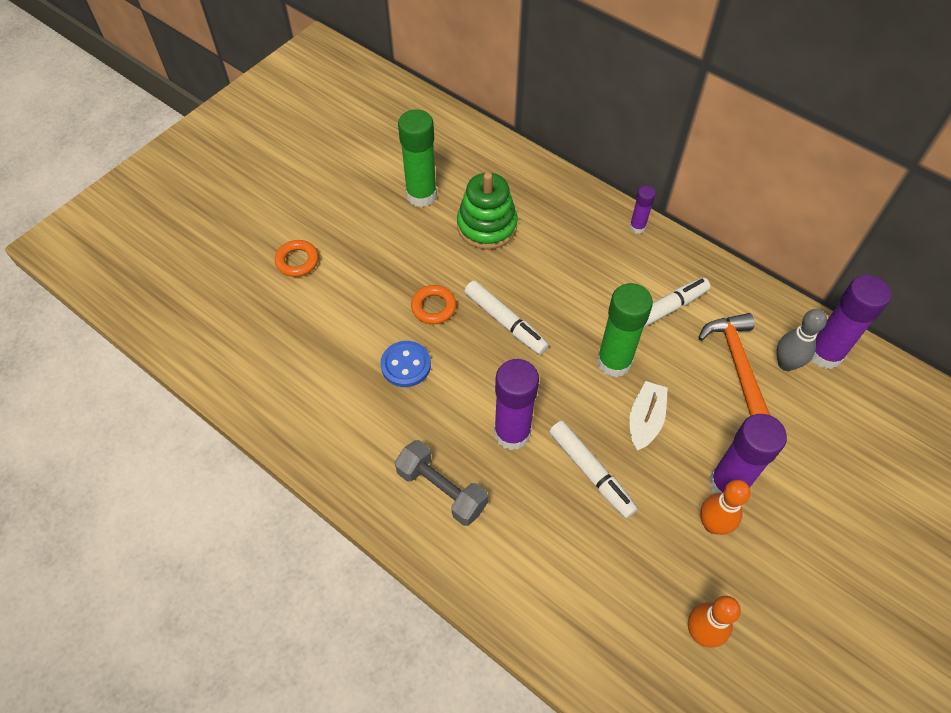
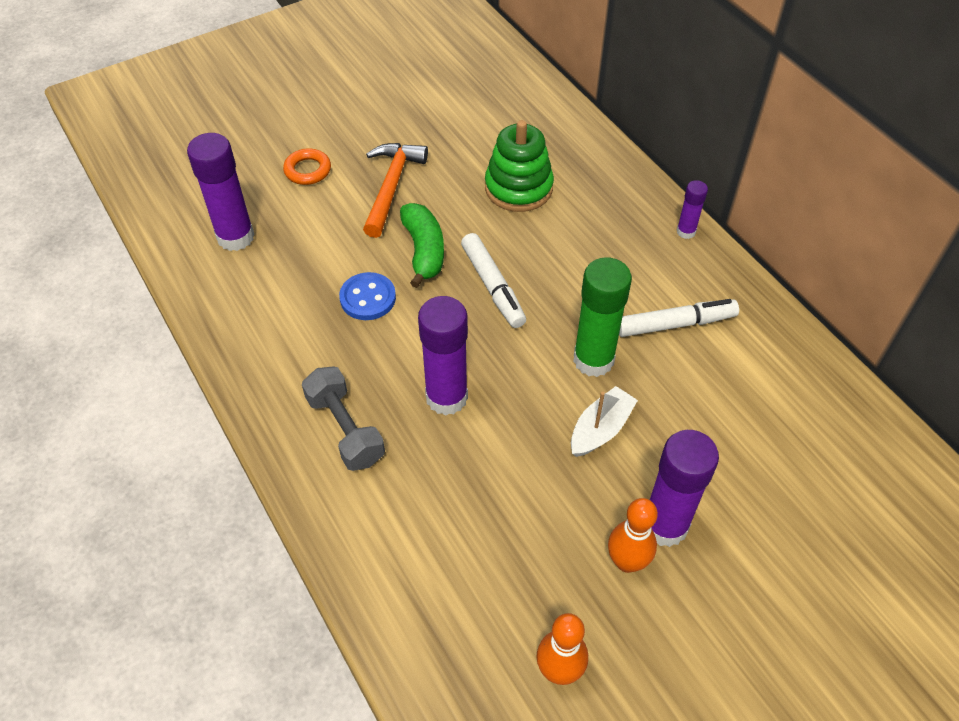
camera: 20 degrees right, 5 degrees down
(421, 195) = (464, 141): green glue stick -> none
(433, 307) = (424, 251): orange ring -> green banana
(591, 472) = (514, 463): white marker -> none
(737, 364) = (736, 403): orange hammer -> orange hammer (391, 187)
(786, 363) = (796, 420): grey bowling pin -> none
(825, 354) = (849, 424): purple glue stick -> purple glue stick (235, 237)

